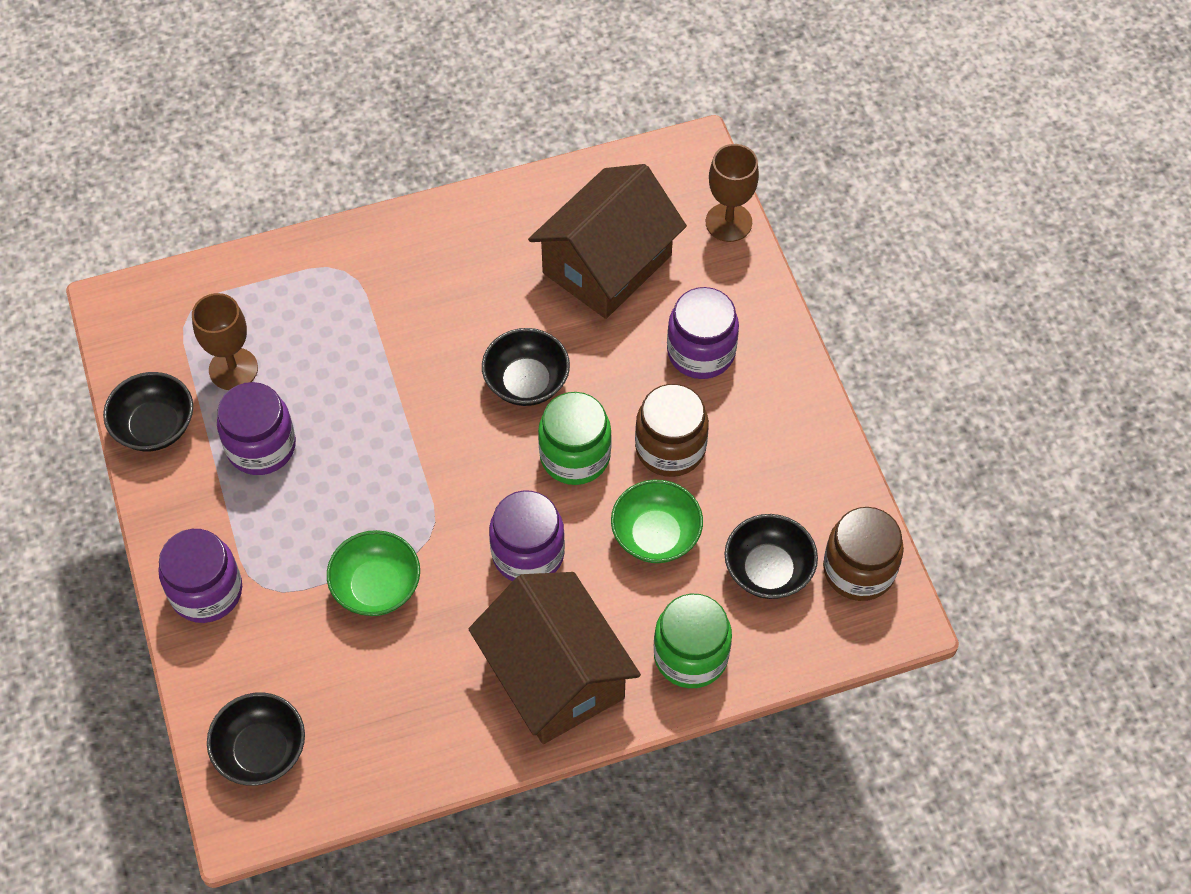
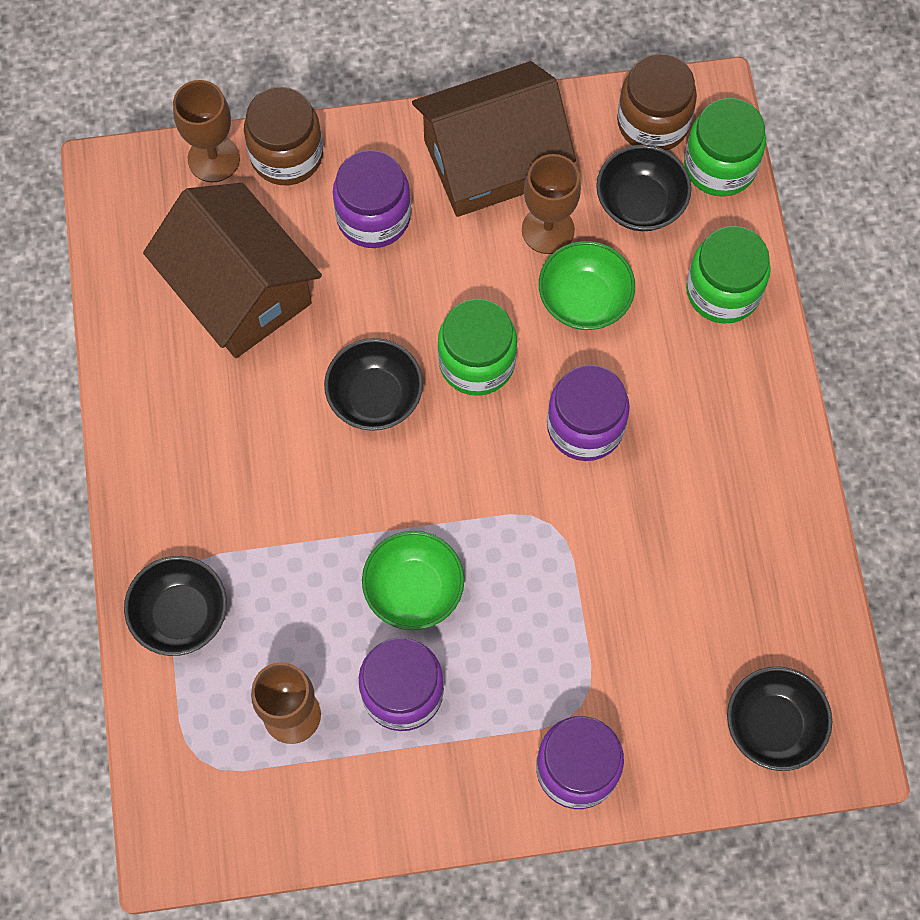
camera: 80 degrees left, 10 degrees up
(155, 426) = (352, 812): black bowl -> black bowl (181, 614)
(376, 587) = (599, 585): green bowl -> green bowl (414, 589)
(555, 675) = (727, 421): brown house -> brown house (492, 160)
(670, 448) = (484, 267): brown jar -> brown jar (286, 155)
(721, 494) = (548, 230): none -> brown goblet
(826, 636) = (720, 166): none -> green jar

